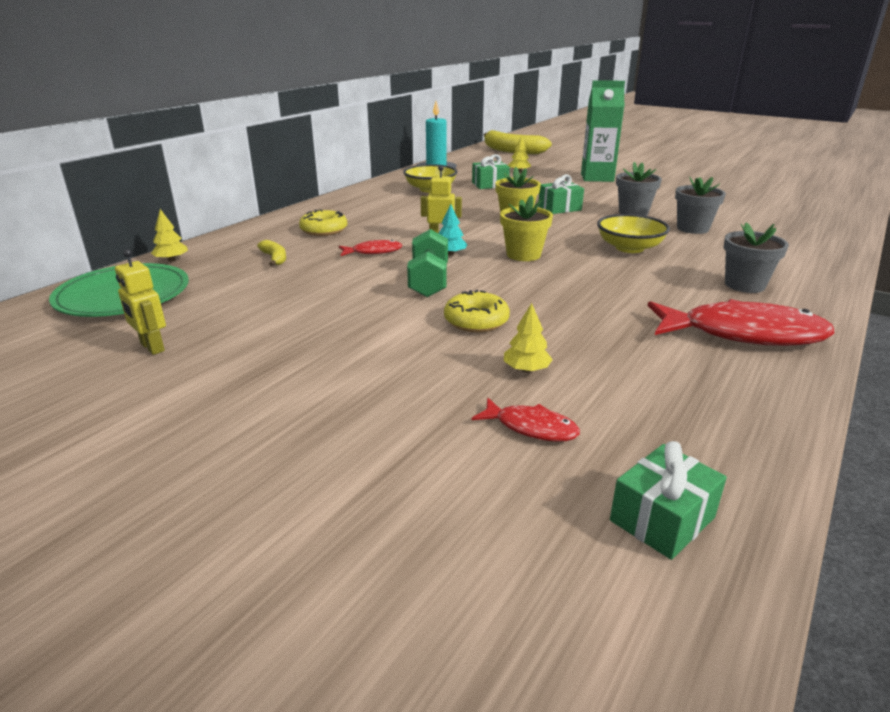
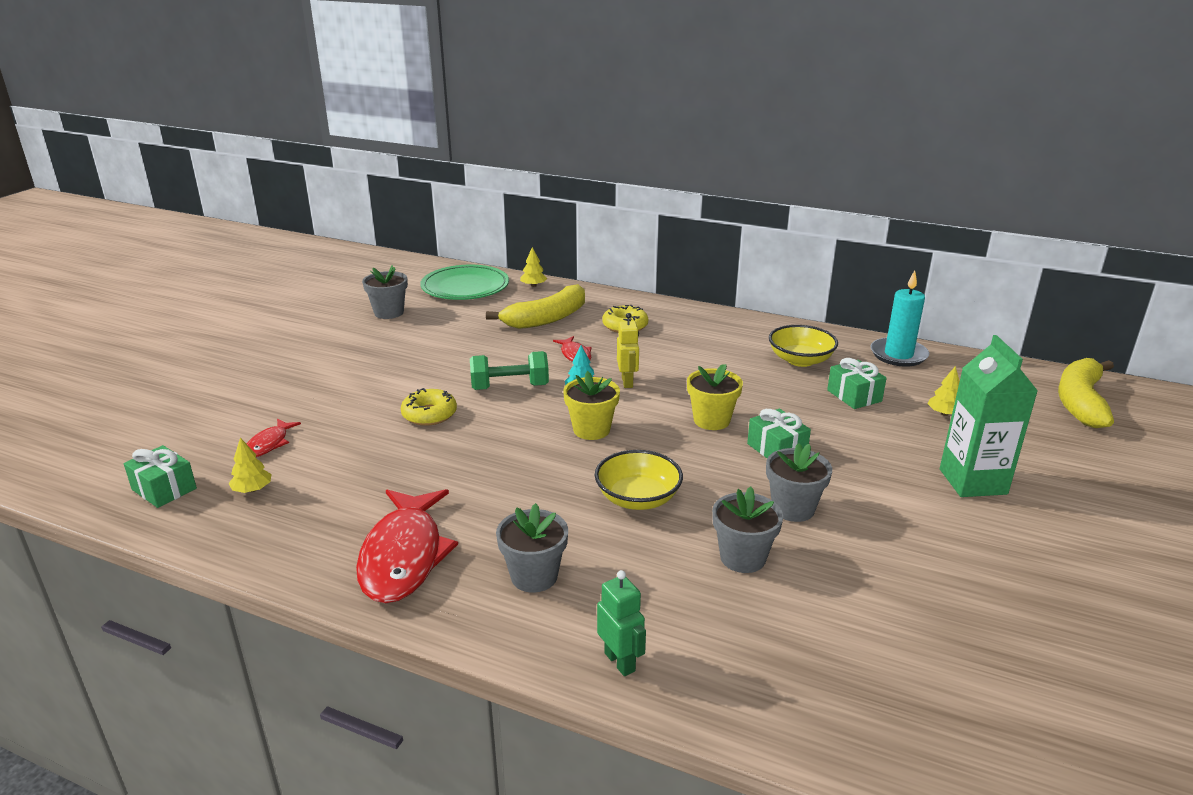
camera: 80 degrees right, 0 degrees up
(152, 347) = (389, 312): yellow robot -> grey flower pot
(275, 258) = (547, 319): yellow banana -> yellow banana, size x2.19
(526, 369) = (346, 440): yellow tree -> yellow tree (252, 489)
(820, 266) = (620, 662): none -> green robot

